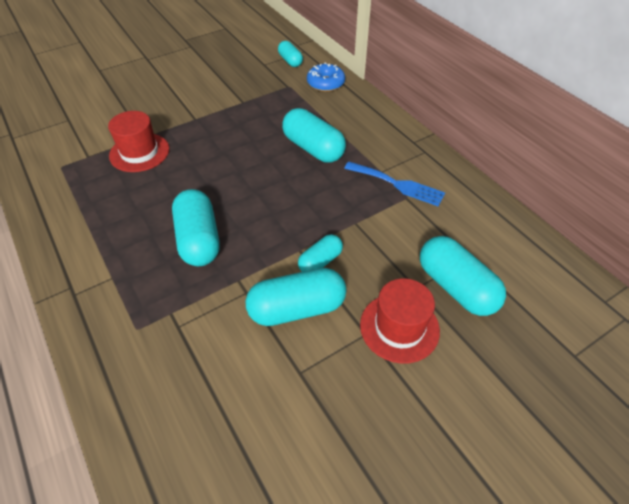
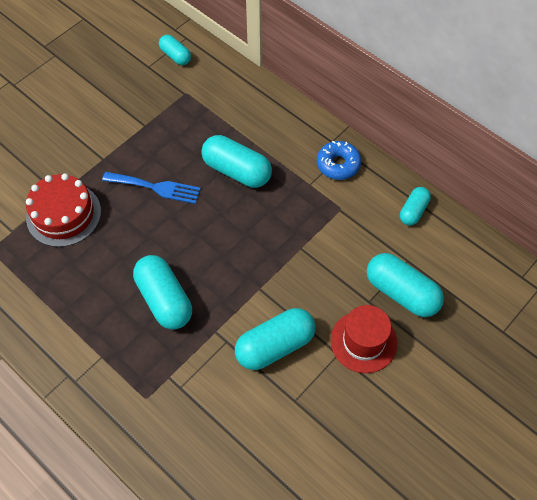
camera: 15 degrees left, 10 degrees up
(139, 152) = (63, 214): red hat -> red cake
(320, 261) = (281, 295): turquoise capsule -> turquoise capsule (413, 211)
(325, 83) = (223, 81): blue donut -> blue donut (338, 164)
(397, 184) = (328, 196): blue fork -> blue fork (156, 187)

